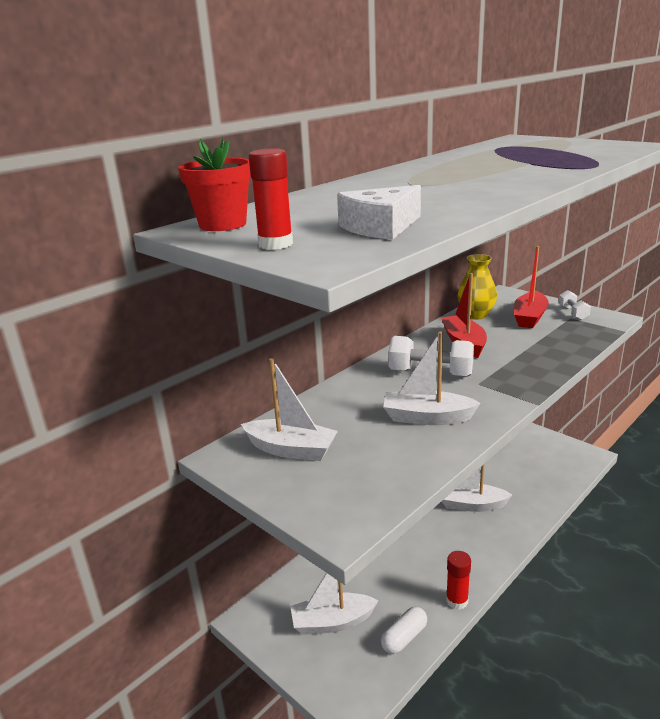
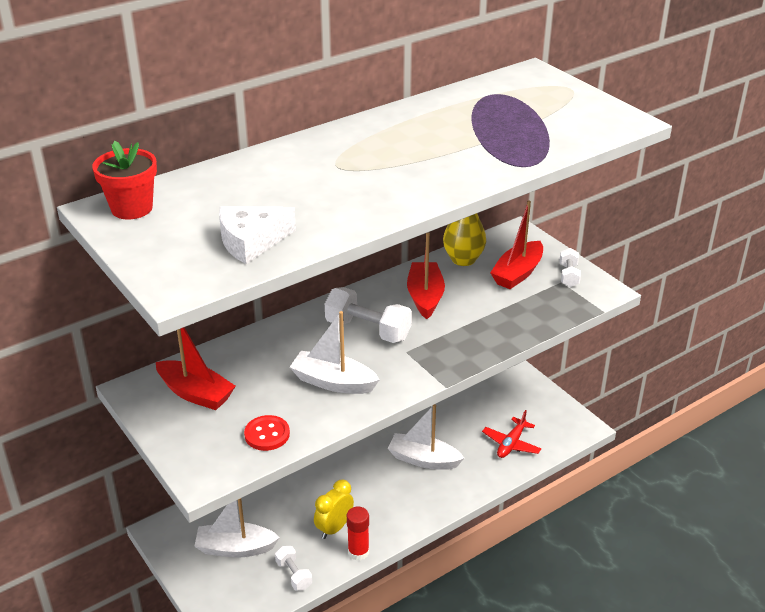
camera: 10 degrees right, 10 degrees up
(275, 244) = (155, 251): red glue stick -> none
(291, 450) = (195, 393): white boat -> red boat
(389, 474) = (267, 434): none -> red button
(404, 637) = (294, 575): white capsule -> white dumbbell
(422, 582) = (334, 528): none -> yellow clock
(539, 478) = (511, 444): none -> red plane

